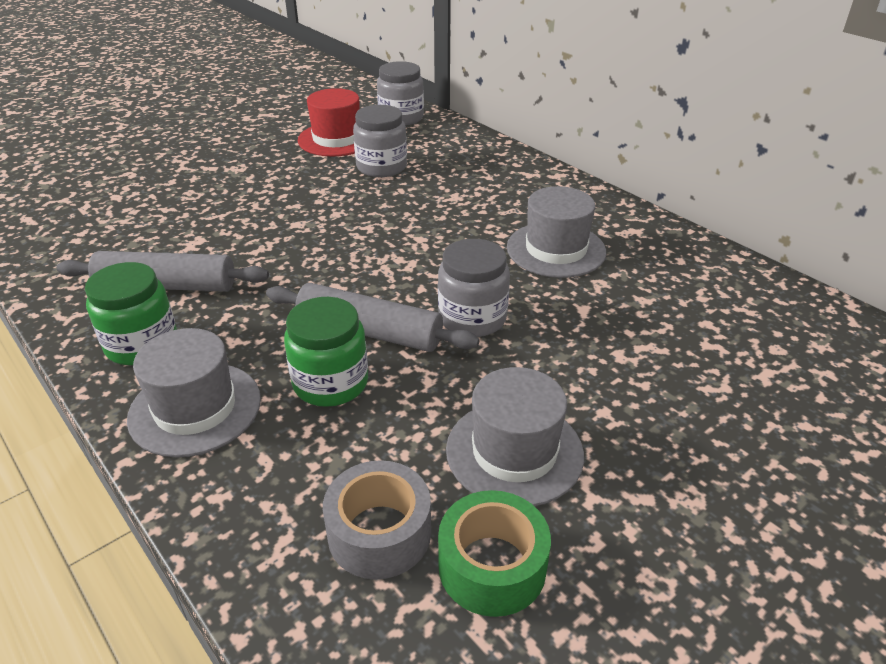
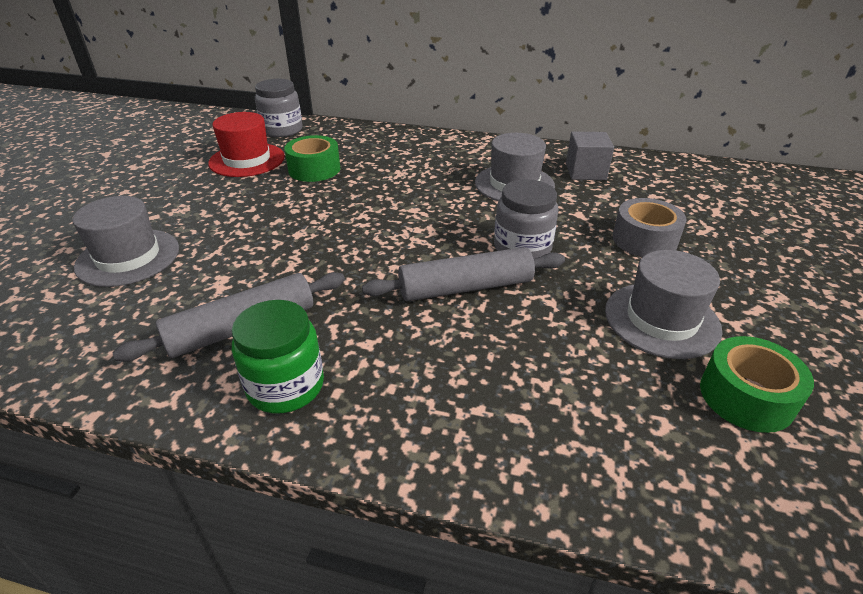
camera: 35 degrees left, 0 degrees up
(195, 408) = (408, 411): grey hat -> grey hat (128, 257)
(330, 383) = (487, 336): green jar -> none
(379, 533) = (660, 418): grey tape -> grey tape (644, 240)
(381, 167) = (314, 169): grey jar -> green tape
(660, 265) = (585, 172): none -> grey cube

